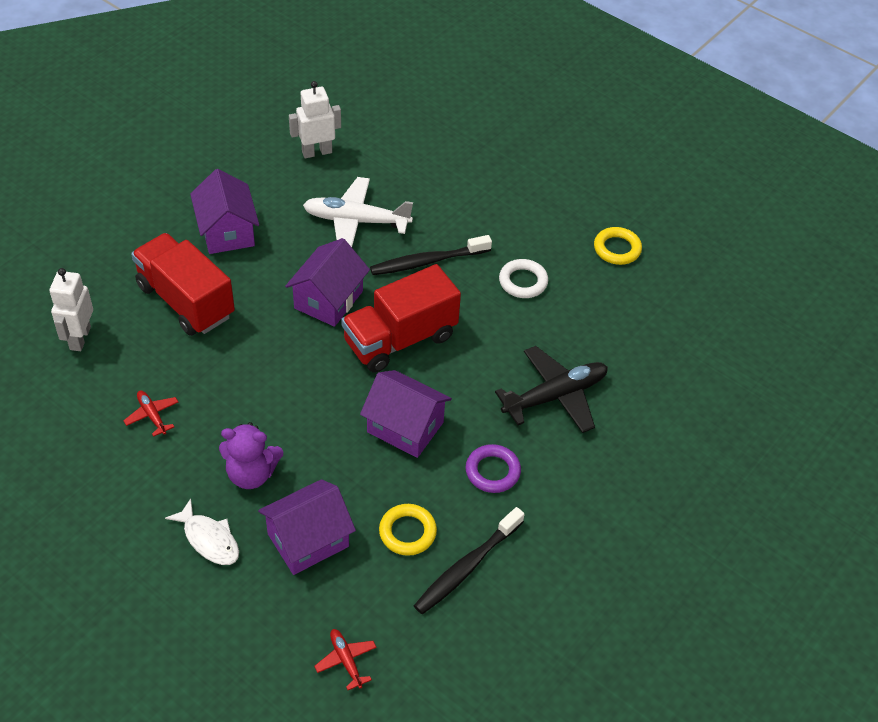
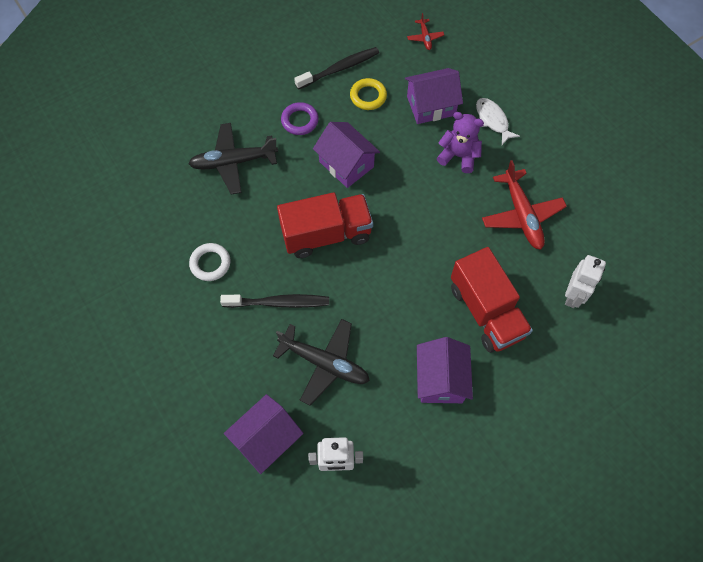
camera: 160 degrees left, 15 degrees up
(152, 415) = (522, 215): red plane -> red plane, size x2.06
(328, 299) = (371, 284): purple house -> purple house (266, 439)
(356, 221) = (325, 363): white plane -> black plane
(617, 249) = (118, 277): yellow ring -> none

